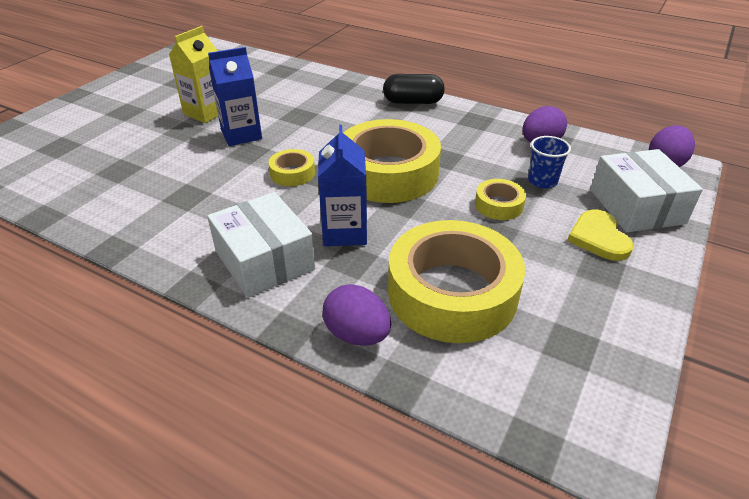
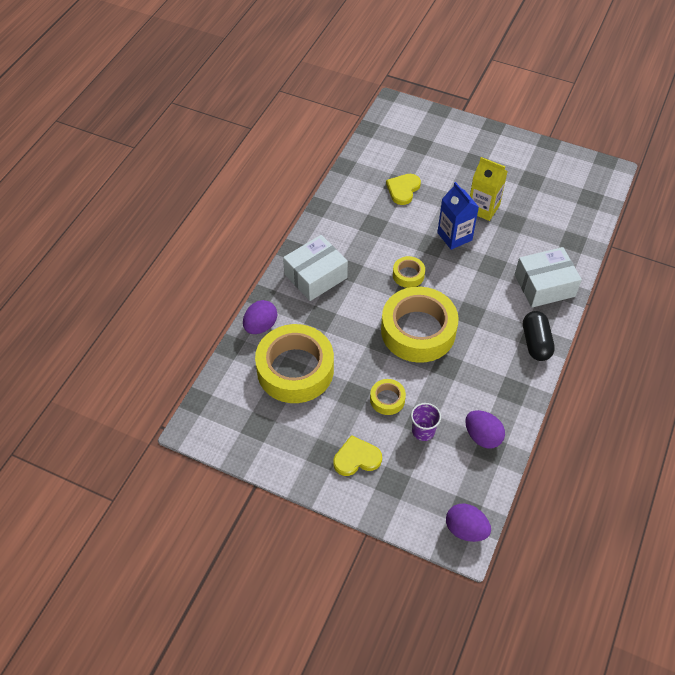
camera: 85 degrees right, 15 degrees up
(134, 166) = (403, 189): none -> yellow heart
(344, 232) = (346, 312): blue carton -> none
(542, 181) = (423, 431): blue cup -> purple cup
(636, 206) = (398, 491): white box -> white box (544, 285)

